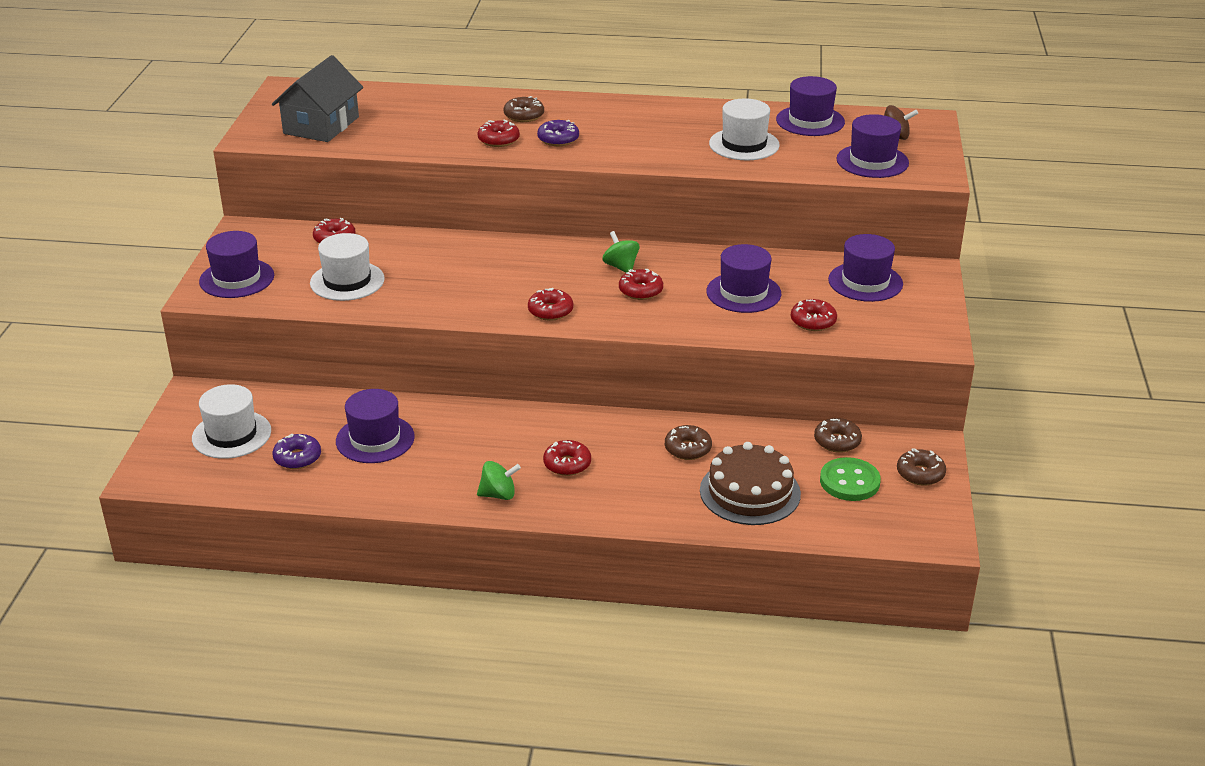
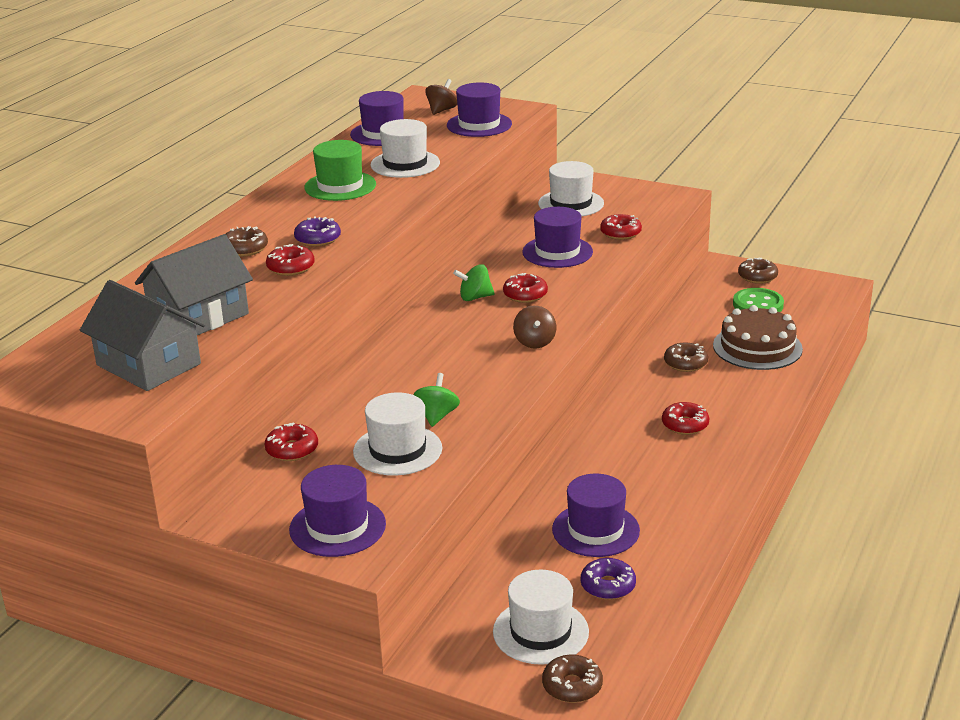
camera: 70 degrees left, 5 degrees down
(400, 125) = (199, 316): none -> grey house
(498, 494) = (719, 468): green spinning top -> green spinning top (437, 416)
(550, 311) = (534, 342): red donut -> brown spinning top
(673, 126) = (340, 186): none -> green hat
(837, 441) = (702, 299): brown donut -> brown donut (572, 686)
(865, 282) = (571, 203): purple hat -> white hat

